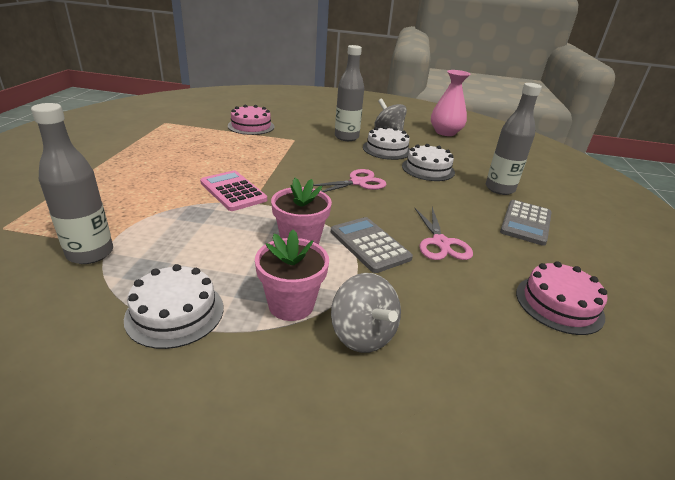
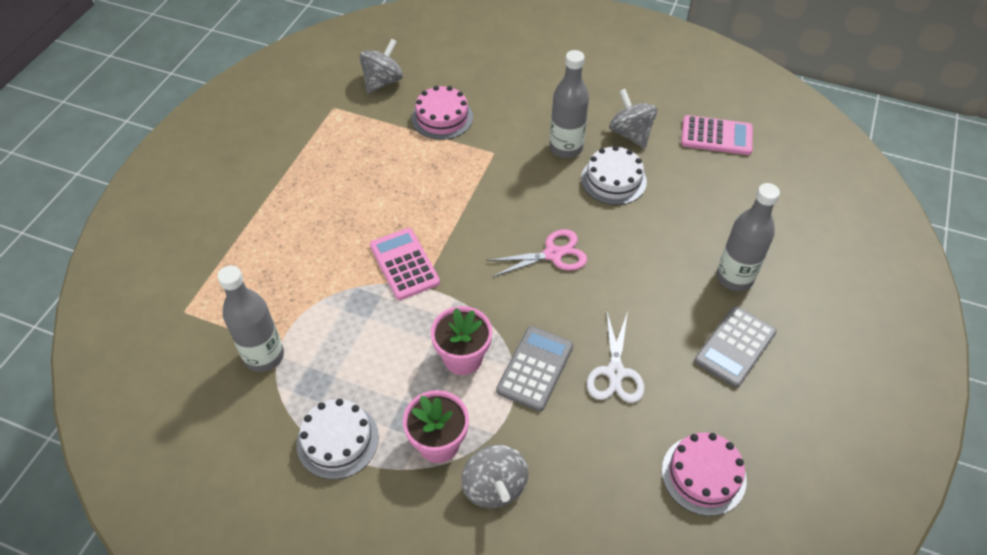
camera: 15 degrees right, 20 degrees up
(203, 113) = (383, 82): none -> grey spinning top
(369, 245) = (535, 368): grey calculator -> grey calculator turned 45 degrees clockwise
(428, 169) = (654, 229): white cake -> none
(441, 243) = (615, 372): pink scissors -> white scissors
(445, 132) = (716, 136): pink vase -> pink calculator

